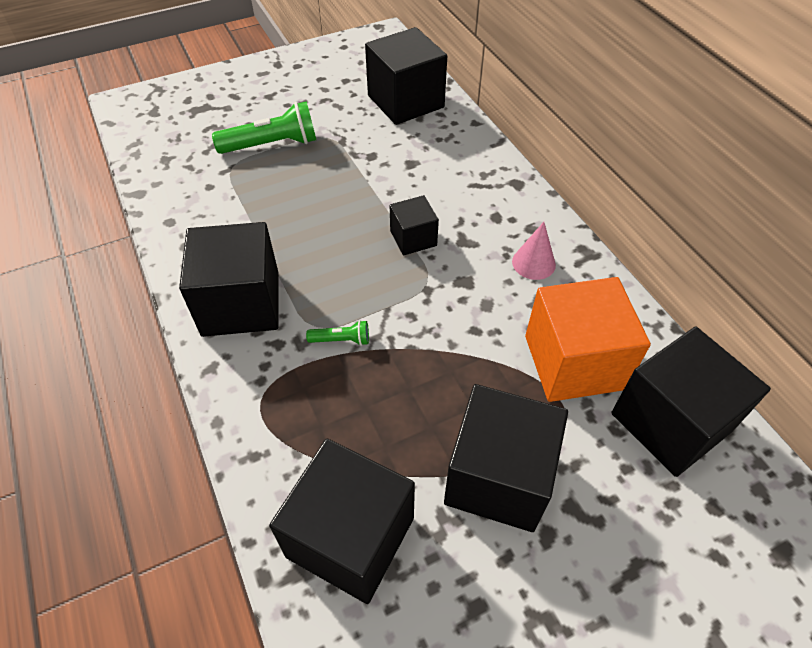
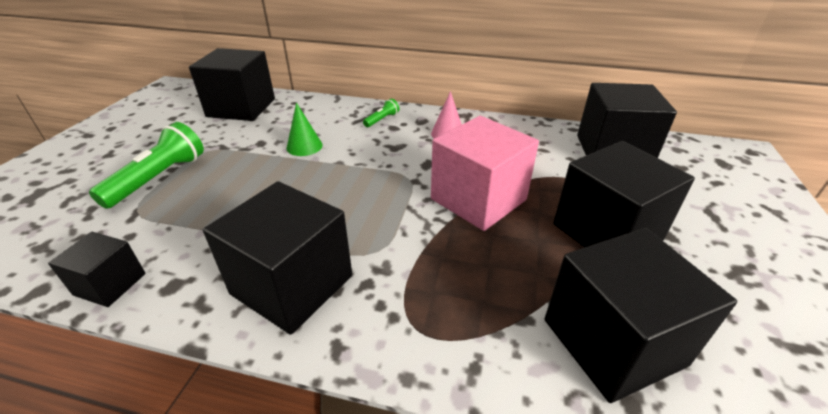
camera: 50 degrees left, 15 degrees down
(341, 340) = (409, 244): green flashlight -> green flashlight (382, 120)
(396, 184) = (304, 146): none -> green cone
(413, 238) = (362, 164): black cube -> black cube (110, 284)
(447, 351) = (478, 199): none -> pink cube
(574, 362) = (540, 158): orange cube -> none

